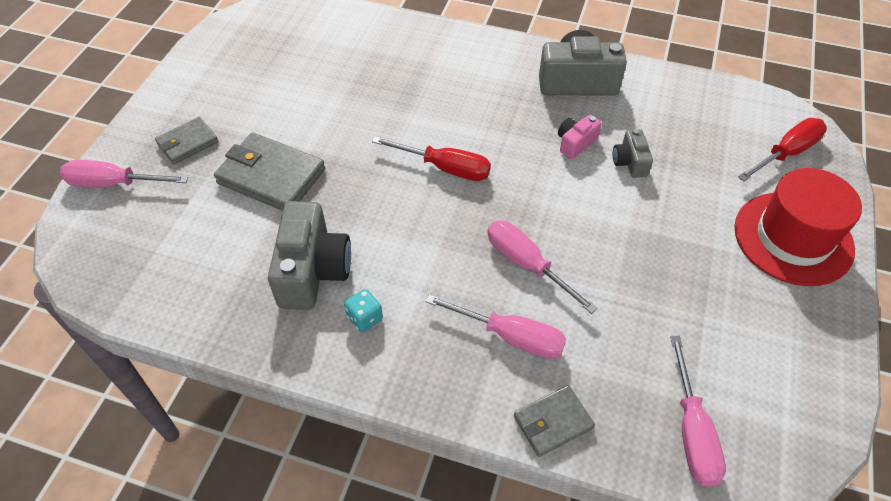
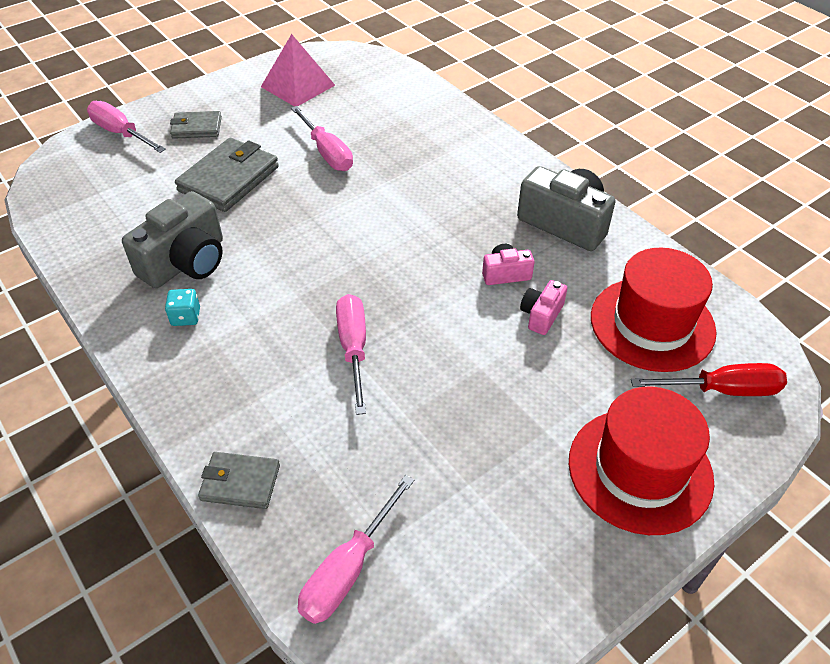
camera: 35 degrees right, 5 degrees down
(244, 61) = (297, 86): none -> pink pyramid
(271, 176) = (229, 179): grey wallet -> grey wallet turned 60 degrees clockwise
(445, 168) = (368, 238): red screwdriver -> none
(511, 336) = (279, 396): pink screwdriver -> pink screwdriver (327, 153)
(630, 162) = (541, 315): grey camera -> pink camera
(704, 129) = (652, 324): none -> red hat

